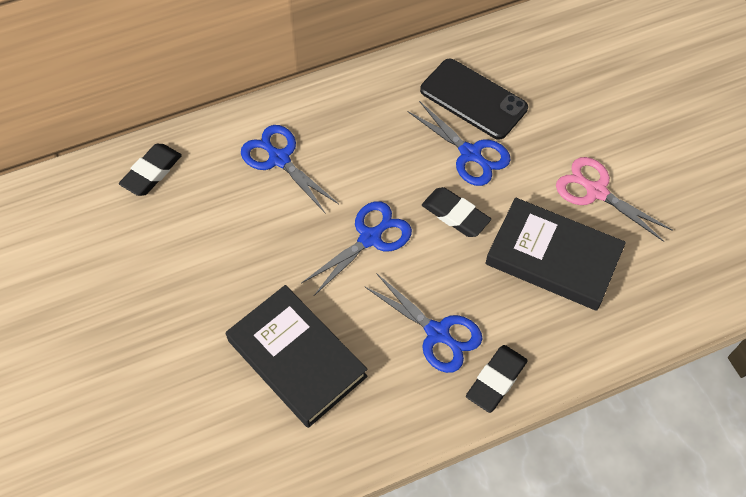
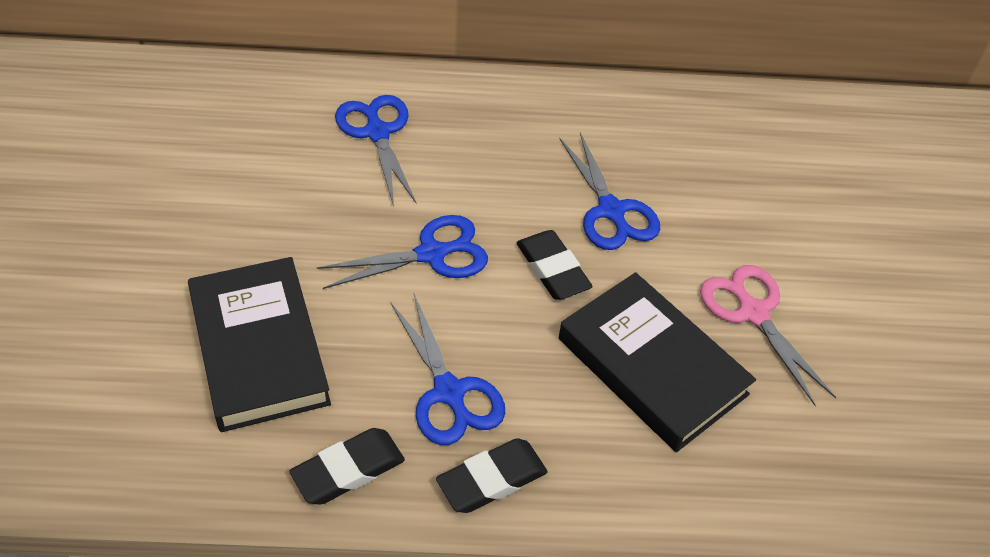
camera: 20 degrees right, 10 degrees down
(151, 172) = (226, 94): black eraser -> black eraser (348, 470)
(473, 99) = (649, 155): black phone -> none

